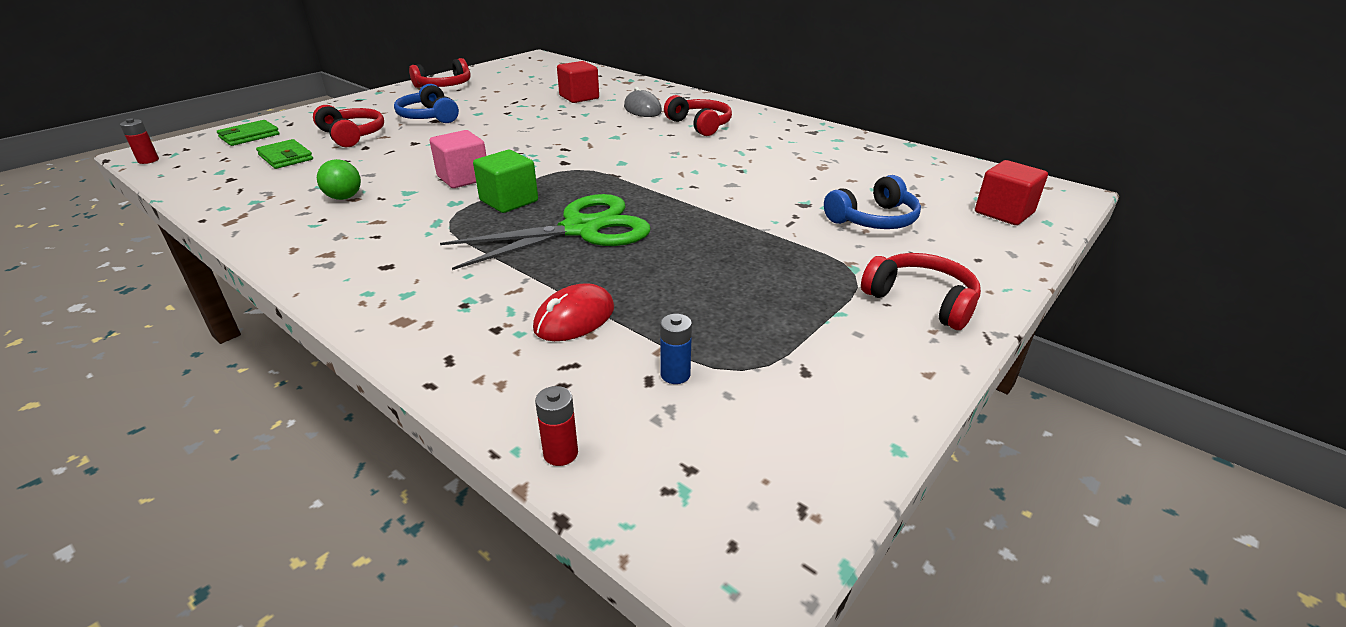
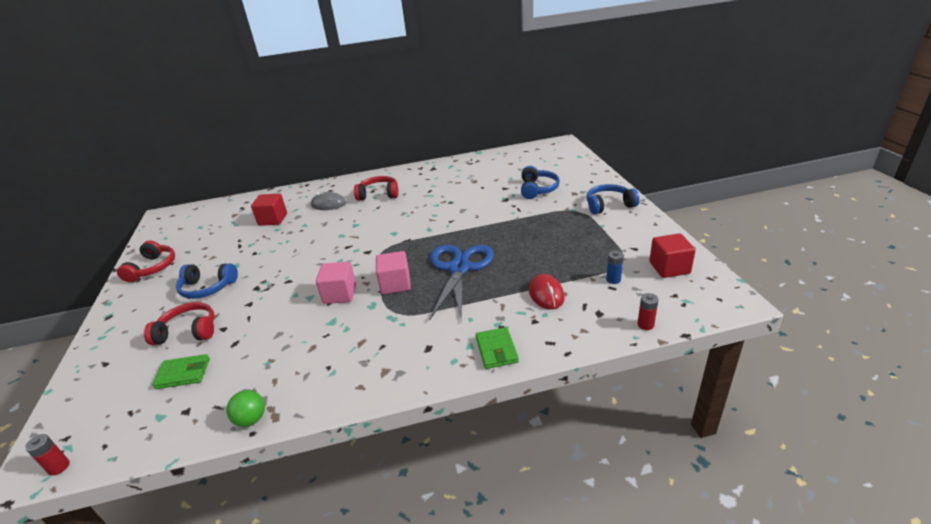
camera: 50 degrees left, 0 degrees up
(249, 136) = (97, 391): green wallet -> green wallet (496, 350)
(344, 197) = (304, 352): green ball -> green ball (251, 419)
(509, 201) = (395, 284): green cube -> pink cube
(582, 229) = (459, 268): green scissors -> blue scissors
(921, 300) = (609, 205): red headphones -> blue headphones
(1004, 212) = (563, 161): red cube -> red cube (669, 268)

